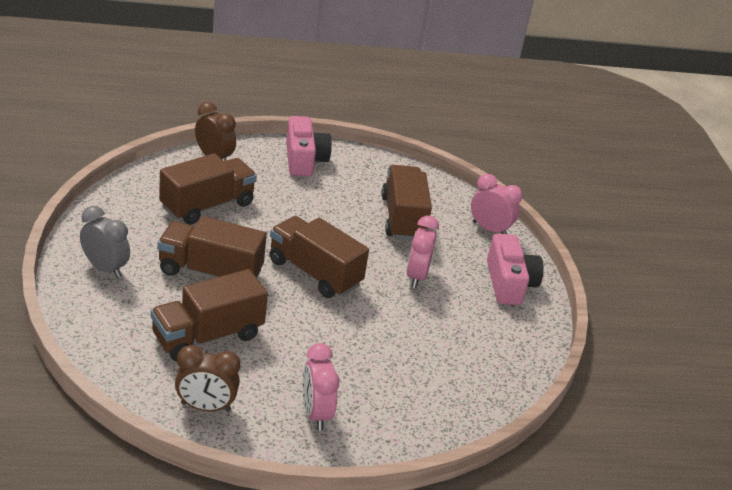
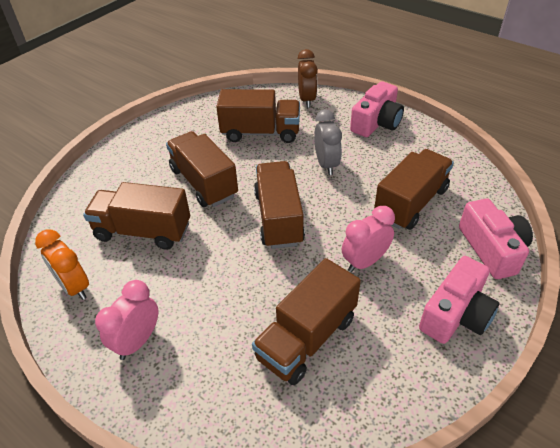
camera: 50 degrees right, 10 degrees up
(105, 268) = (142, 151): grey clock -> grey clock (326, 164)
(205, 407) = (75, 287): brown clock -> orange clock
(434, 346) = (306, 338): none -> brown truck
(489, 229) = (492, 249): pink clock -> pink camera

